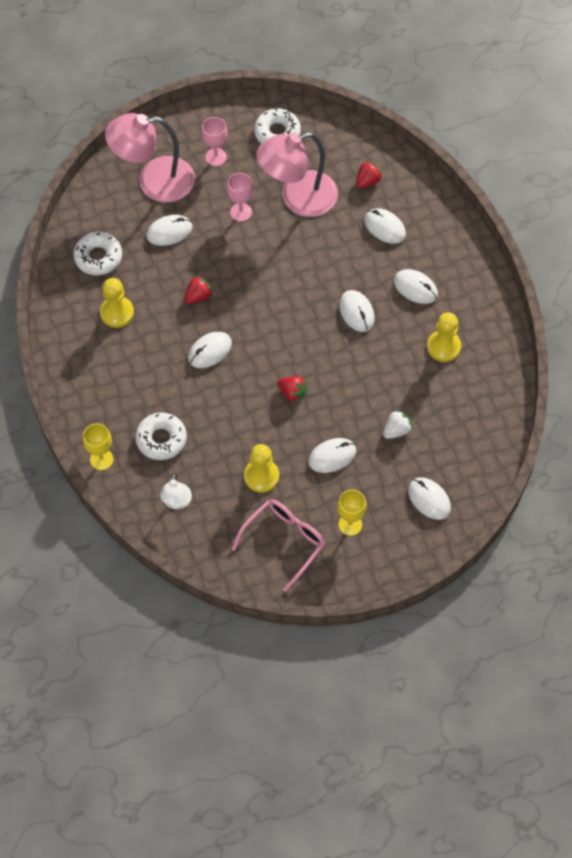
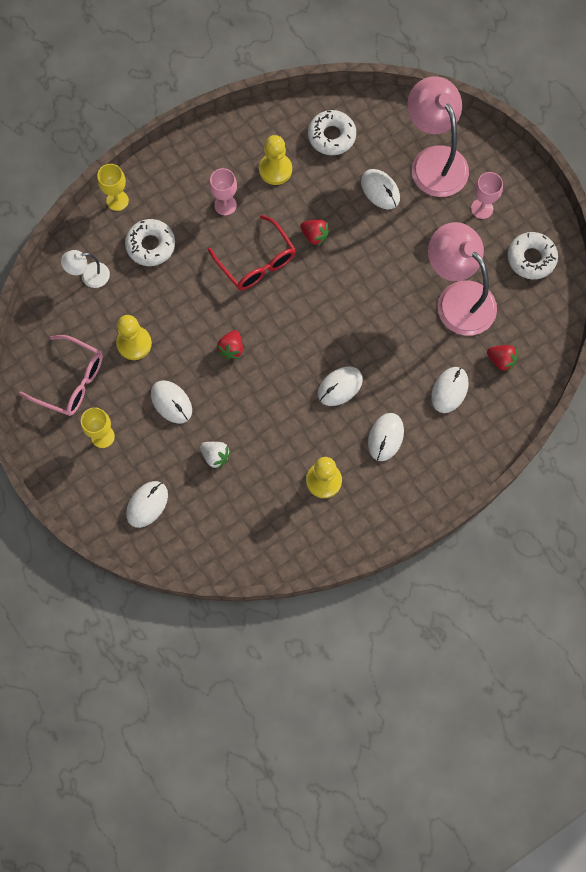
camera: 75 degrees right, 10 degrees up
(209, 351) = (257, 262): white mouse -> red glasses
(241, 212) = (424, 249): pink goblet -> pink goblet (225, 205)

